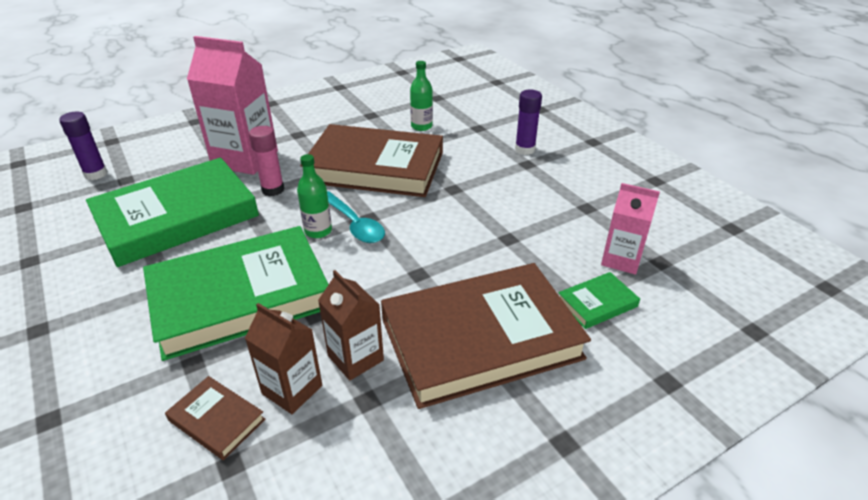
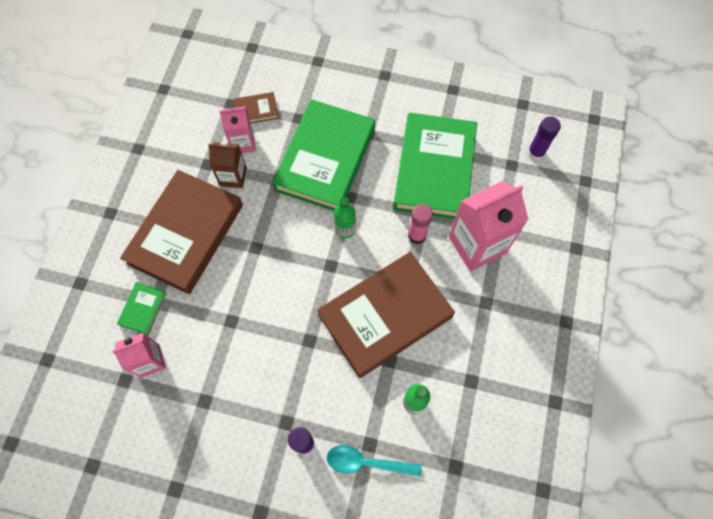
camera: 135 degrees right, 30 degrees up
(292, 389) = (243, 143): brown carton -> pink carton
(354, 224) = (332, 252): turquoise spoon -> turquoise spoon (367, 462)

